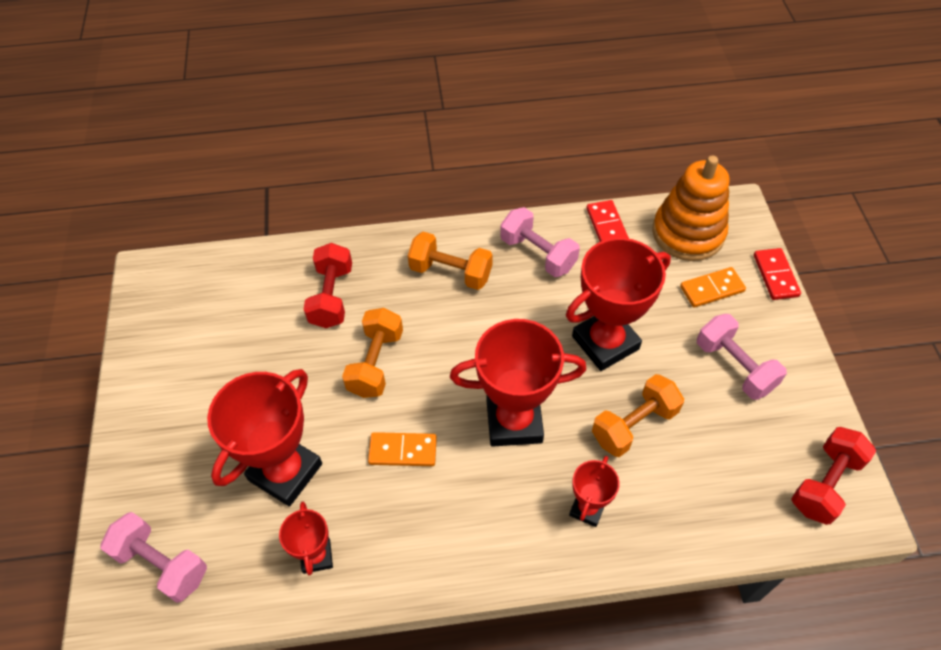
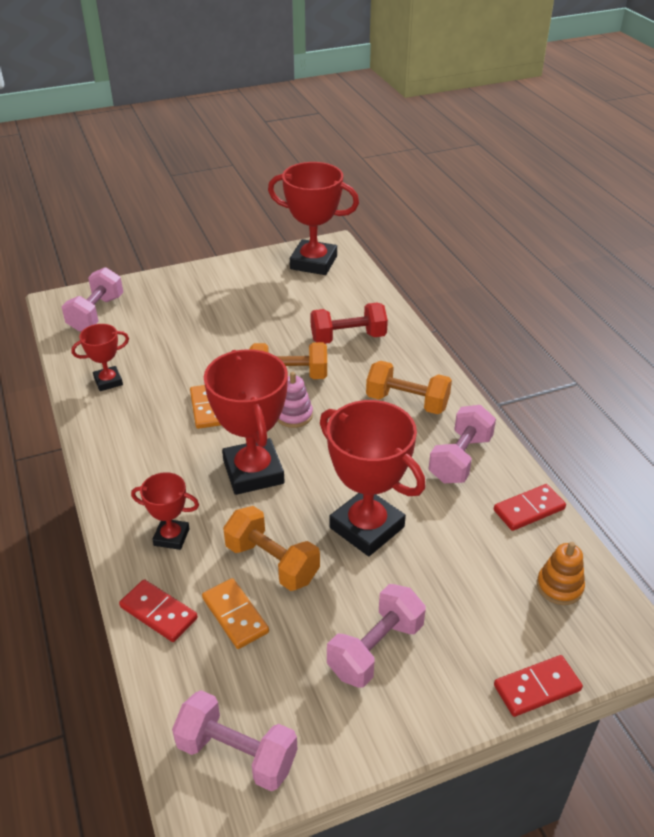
camera: 75 degrees right, 15 degrees down
(285, 472) = (176, 351): red trophy -> red trophy (313, 262)
(440, 370) = (294, 415): none -> pink stacking toy
(450, 272) = (407, 402): orange dumbbell -> orange dumbbell turned 75 degrees counterclockwise
(679, 530) = (159, 612): none -> red domino
(688, 233) = (559, 586): orange stacking toy -> orange stacking toy, size x0.50
(711, 289) = (482, 618): orange domino -> orange domino (235, 615)
(825, 483) = (237, 754): red dumbbell -> pink dumbbell

